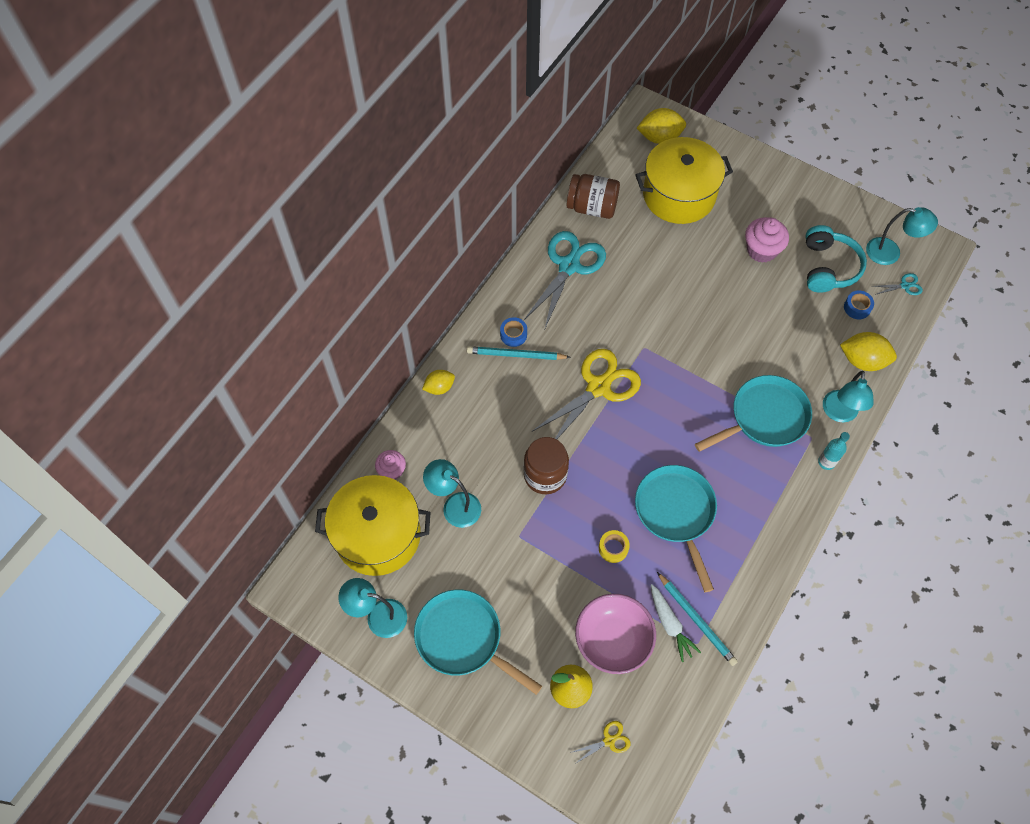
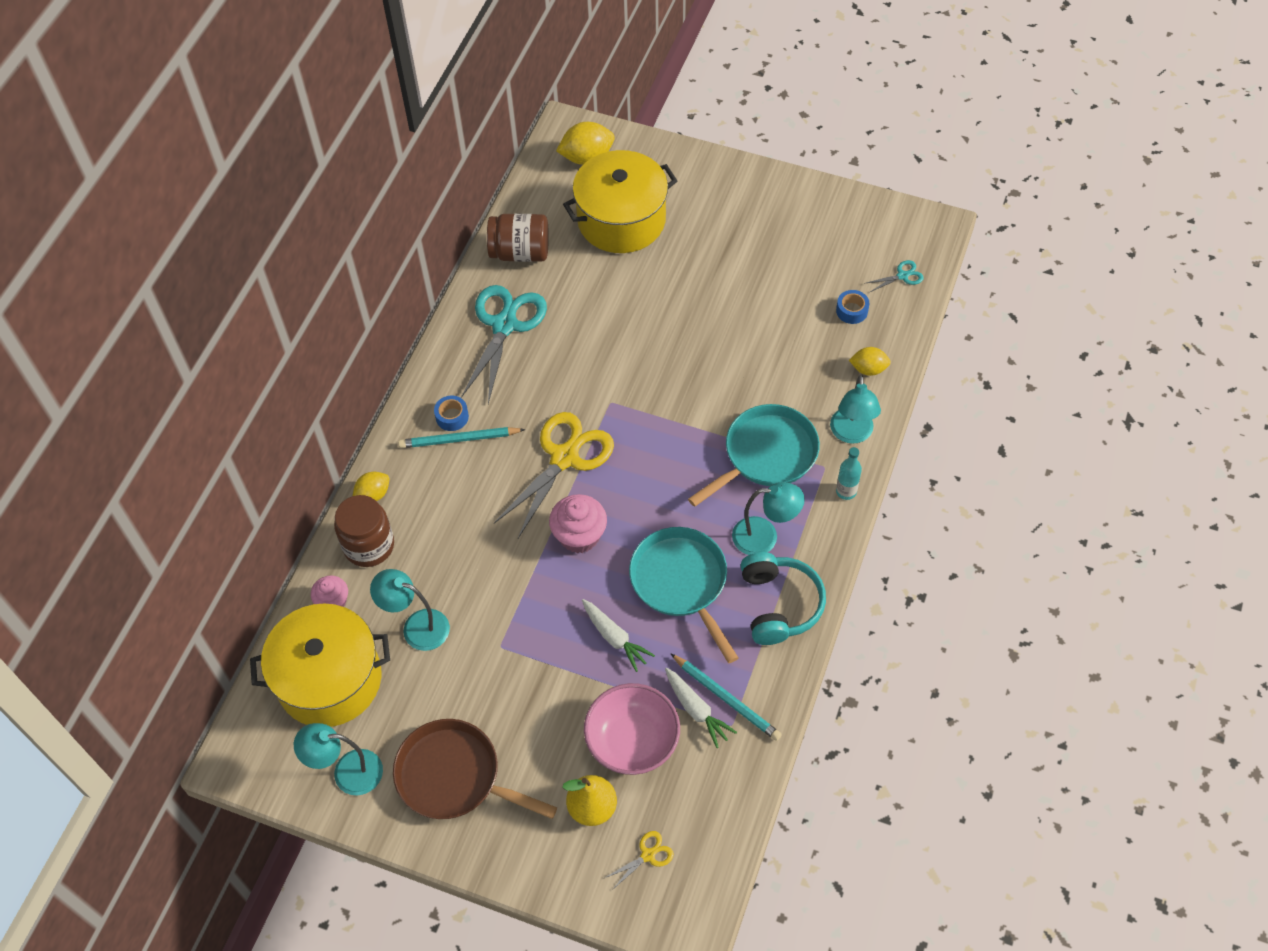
camera: 10 degrees left, 5 degrees down
(463, 638) = (454, 776): turquoise pan -> brown pan
(545, 475) = (519, 571): brown jar -> brown jar (369, 545)
(613, 548) = (614, 638): yellow tape -> white carrot
(761, 250) = (730, 265): pink cupcake -> pink cupcake (579, 535)
(828, 267) = (811, 271): turquoise headphones -> turquoise headphones (779, 604)
(862, 360) = (868, 369): yellow lemon -> yellow lemon, size x0.63
(890, 253) = (880, 241): turquoise lamp -> turquoise lamp (765, 537)

